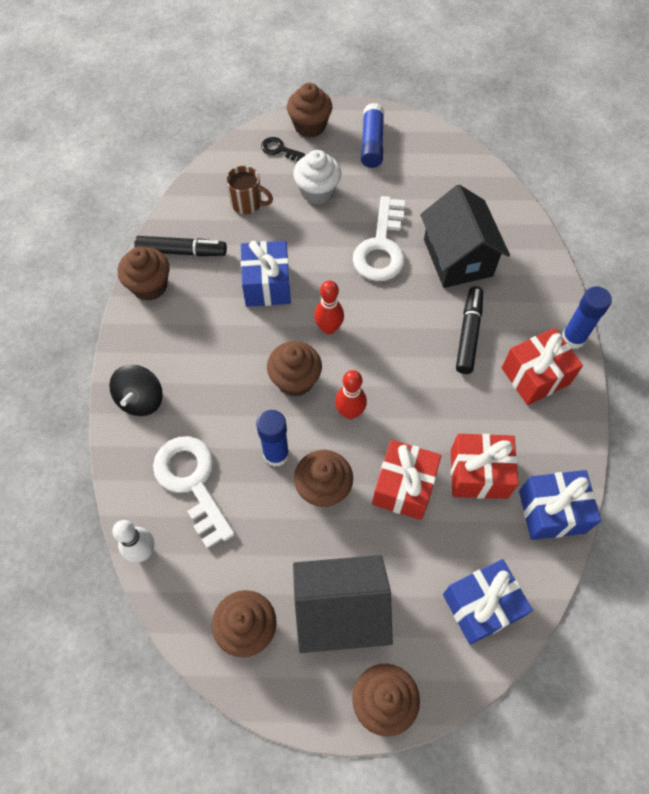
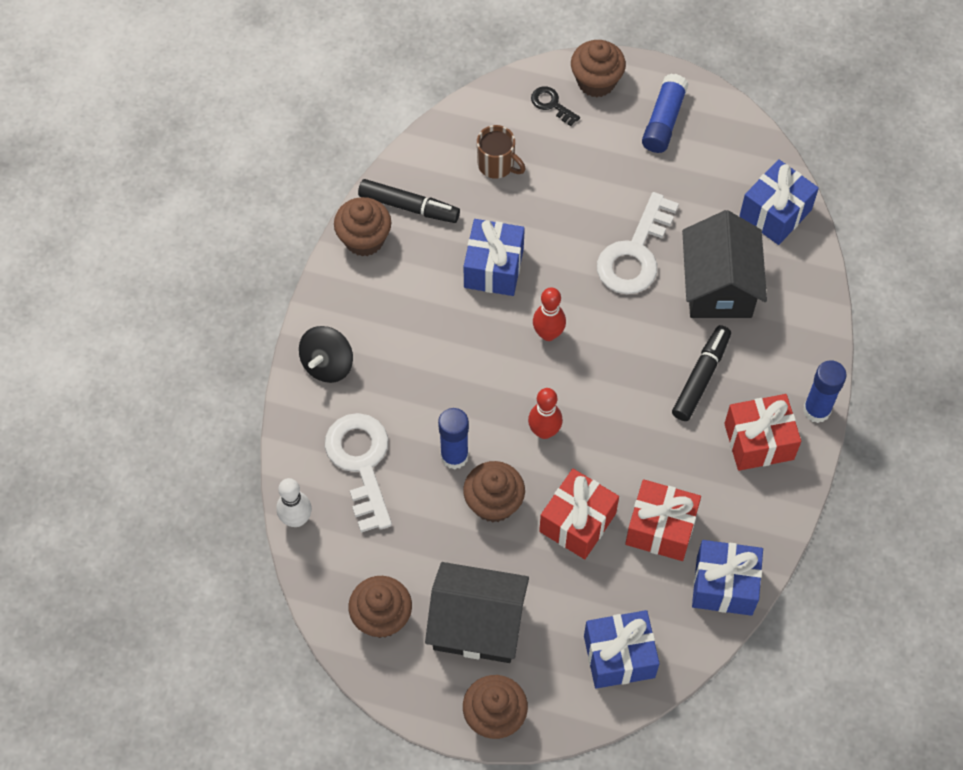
camera: 15 degrees right, 0 degrees up
(295, 380) = (496, 383): brown cupcake -> none
(317, 192) = (581, 168): white cupcake -> none
(482, 192) = (775, 213): none -> blue gift

